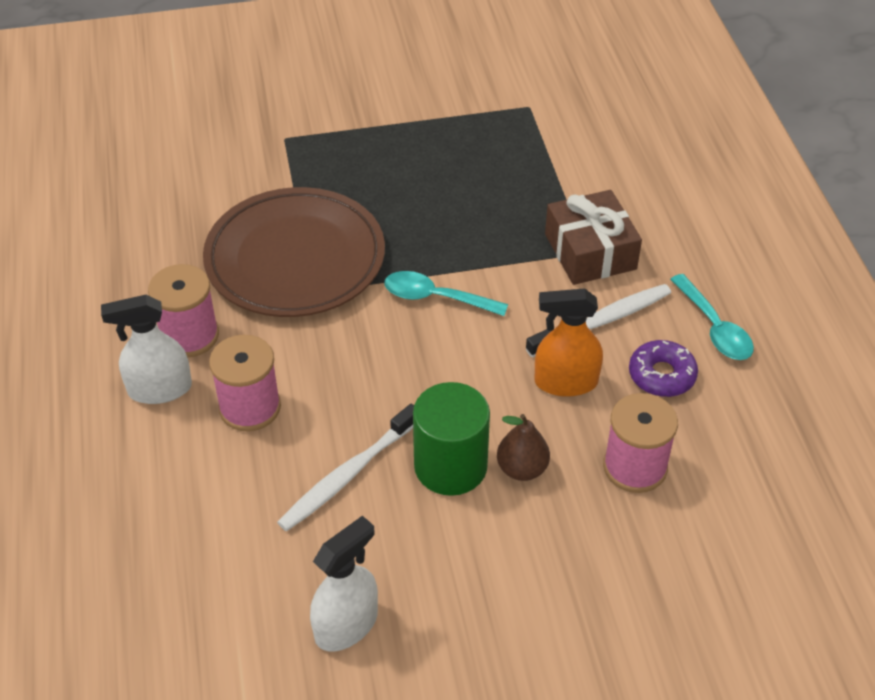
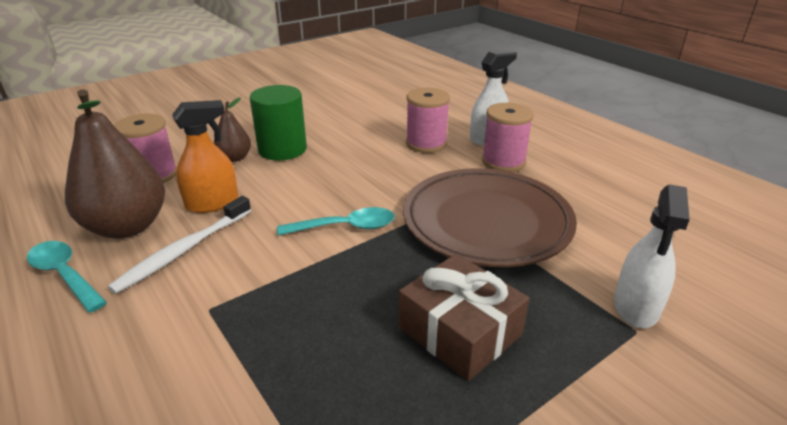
camera: 155 degrees right, 15 degrees down
(346, 625) = (307, 98): white spray bottle -> white spray bottle (636, 307)
(347, 475) = (343, 134): white toothbrush -> none
(590, 251) = (204, 310): brown gift -> brown gift (460, 331)
(661, 375) = (127, 227): purple donut -> brown pear

